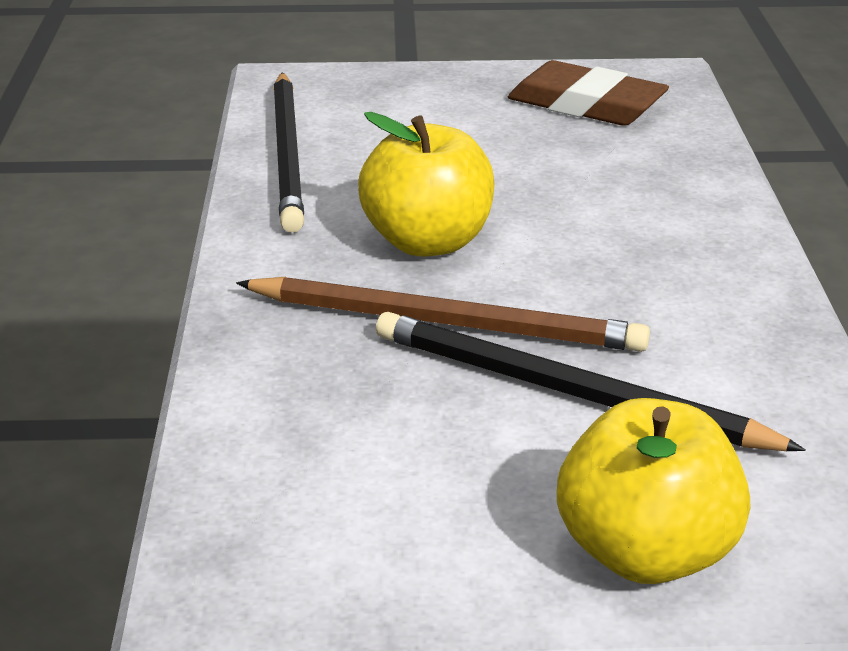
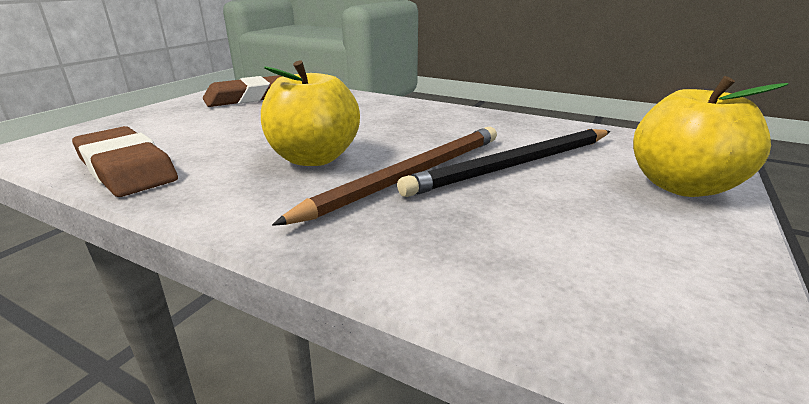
camera: 60 degrees left, 5 degrees down
(288, 155) = (126, 168): black pencil -> brown eraser

